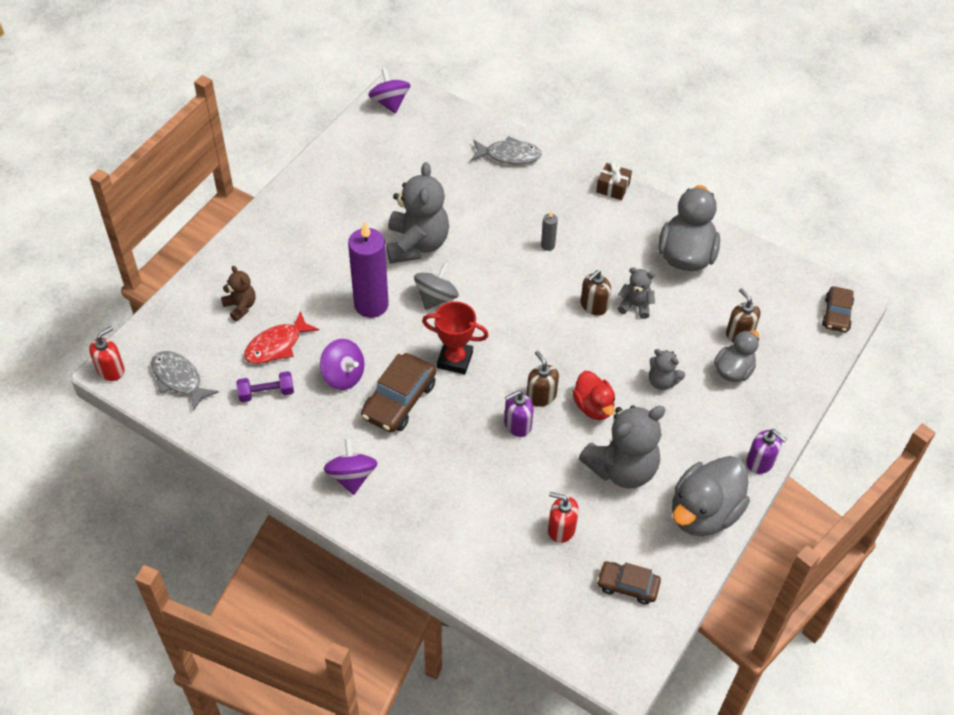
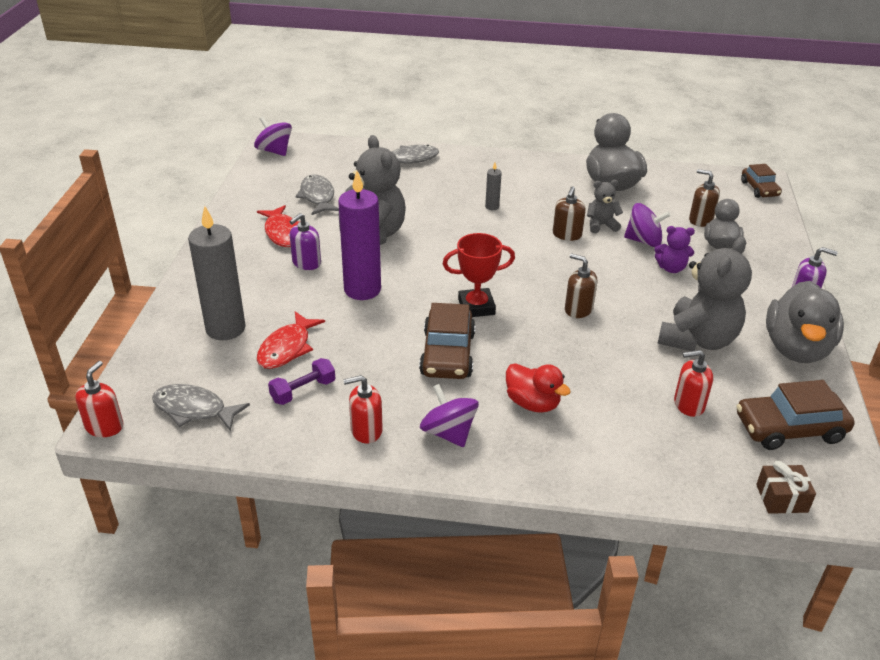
camera: 25 degrees left, 15 degrees down
(240, 306) = (225, 328): brown teddy bear -> grey candle
(292, 449) = (366, 430): none -> red soap dispenser
(341, 213) = (283, 233): none -> red fish
(343, 375) = (375, 351): purple spinning top -> purple spinning top (643, 241)
(396, 178) = (317, 197): none -> grey fish
(436, 298) = (421, 267): grey spinning top -> none
(517, 425) = (576, 337): purple soap dispenser -> purple soap dispenser (306, 263)
(593, 407) = (631, 303): red duck -> red duck (532, 403)
(613, 188) = (514, 158): brown gift -> brown gift (781, 498)
(627, 586) = (789, 428): brown car -> brown car, size x1.58
(662, 381) = (671, 268): grey teddy bear -> purple teddy bear

